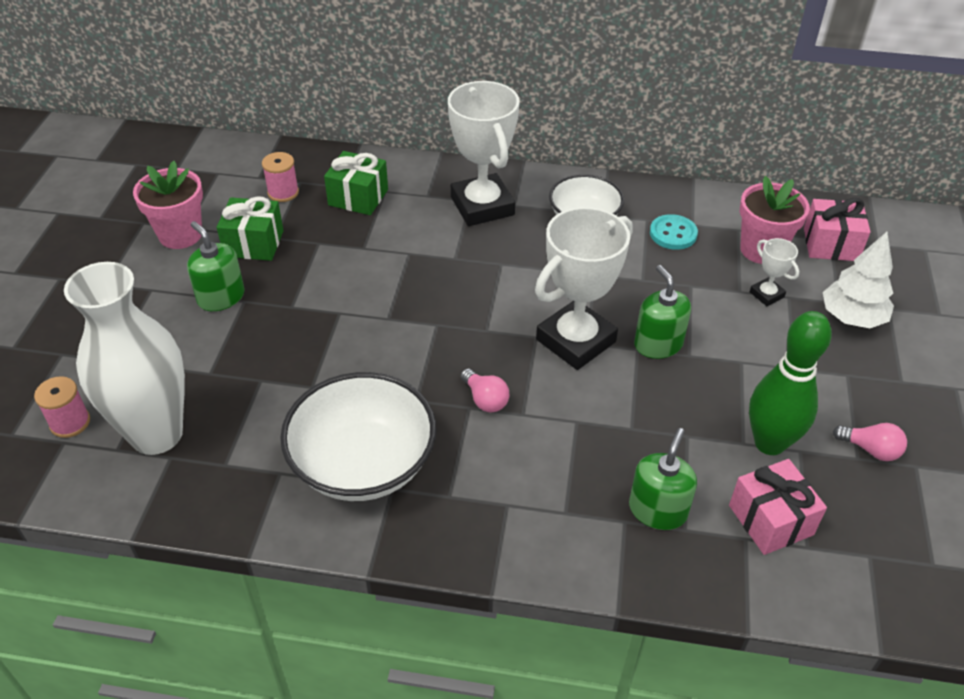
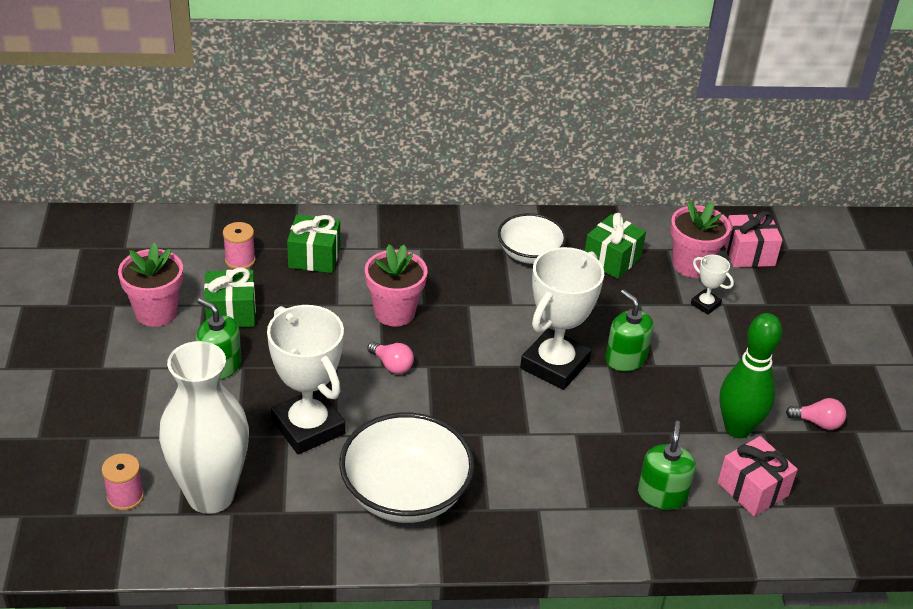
camera: 15 degrees left, 5 degrees down
(420, 263) = (394, 312): none -> pink flower pot
(482, 206) = (433, 252): white trophy -> white trophy (308, 427)
(485, 399) = (492, 425): pink light bulb -> pink light bulb (392, 365)
(673, 234) = (612, 259): turquoise button -> green gift
(851, 317) = (780, 316): white tree -> none

